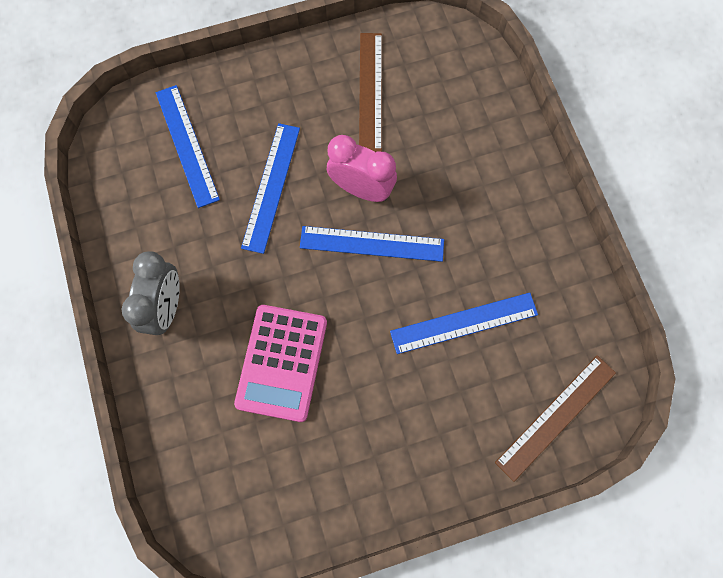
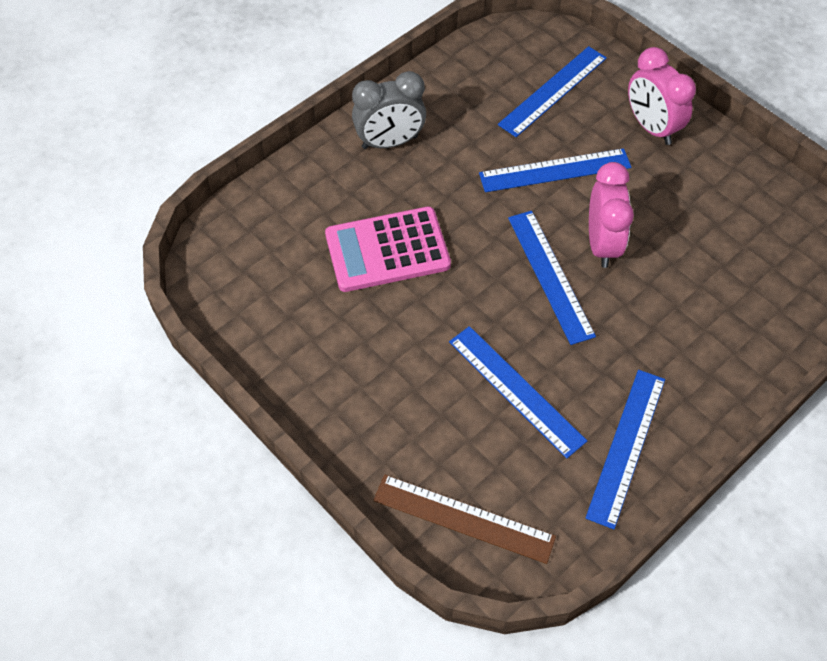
camera: 65 degrees right, 15 degrees down
(268, 91) = (651, 127): none -> pink clock
(370, 91) = (714, 209): brown ruler -> none
(545, 266) = (626, 446): none -> blue ruler

